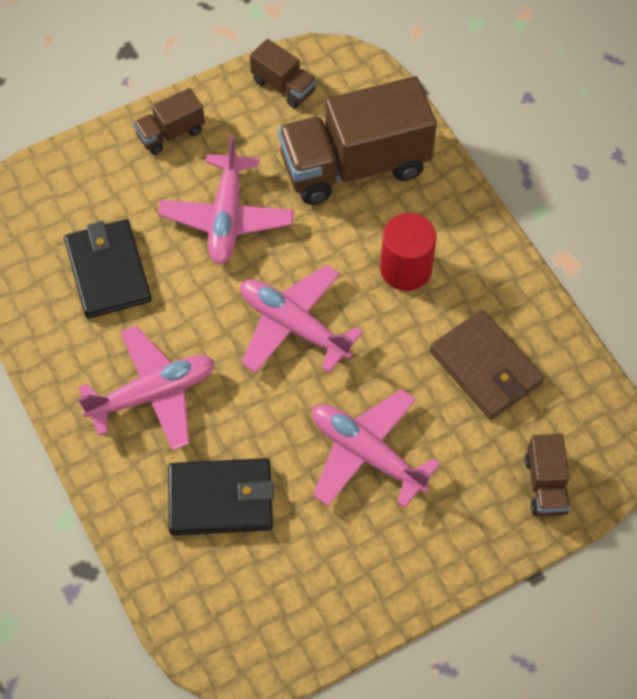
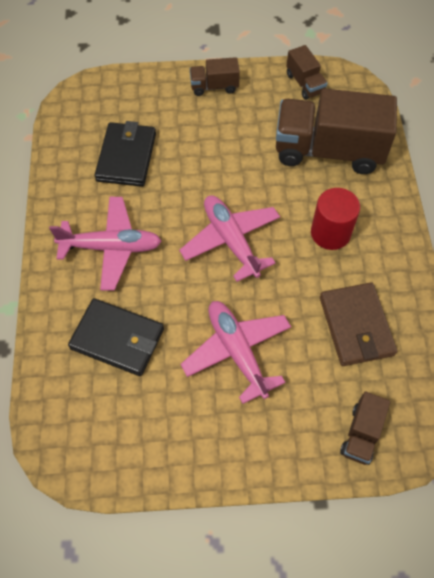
camera: 25 degrees right, 0 degrees up
(227, 217) = (223, 152): pink plane -> none

